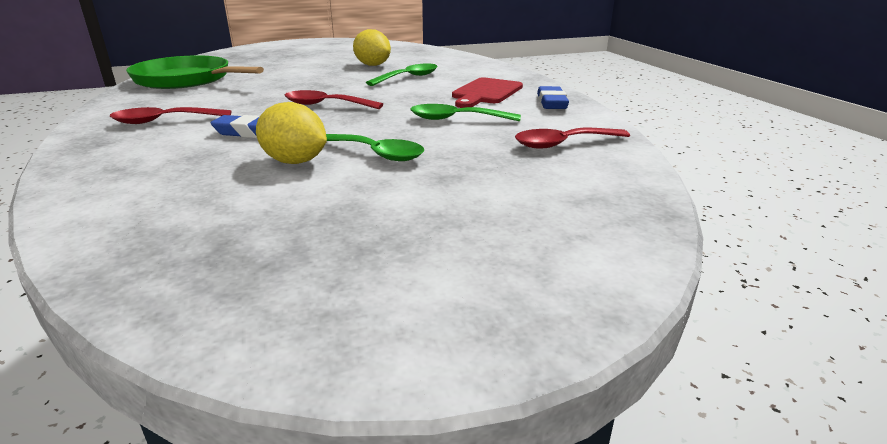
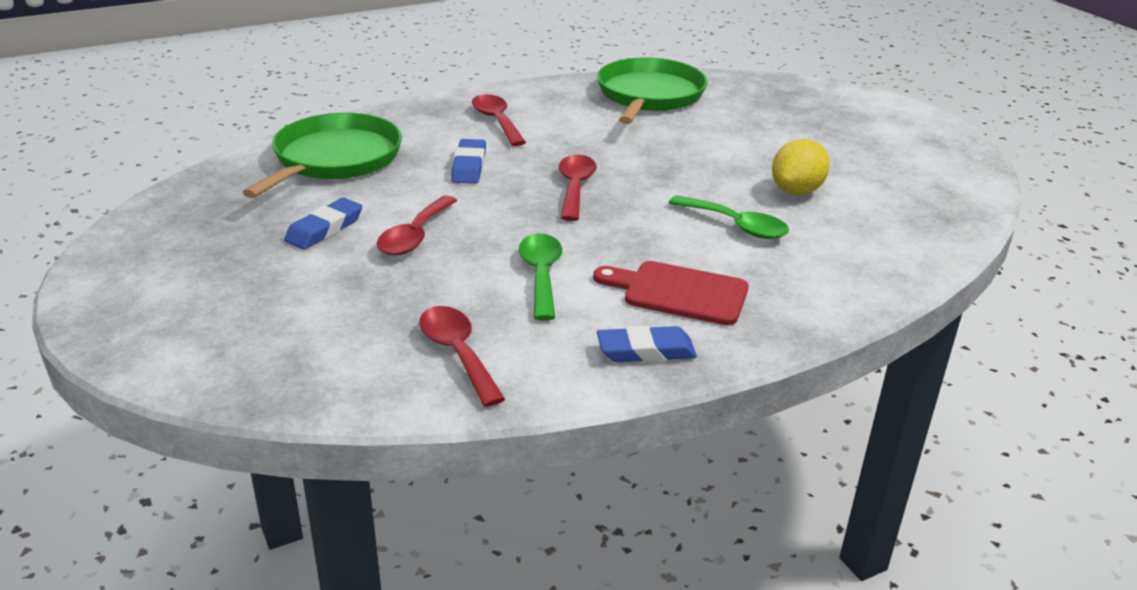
camera: 80 degrees right, 5 degrees up
(161, 188) = (334, 159): none -> green pan
(295, 161) = (392, 200): yellow lemon -> none
(338, 190) = (324, 229): none -> blue eraser
(375, 154) = (415, 236): green spoon -> red spoon

